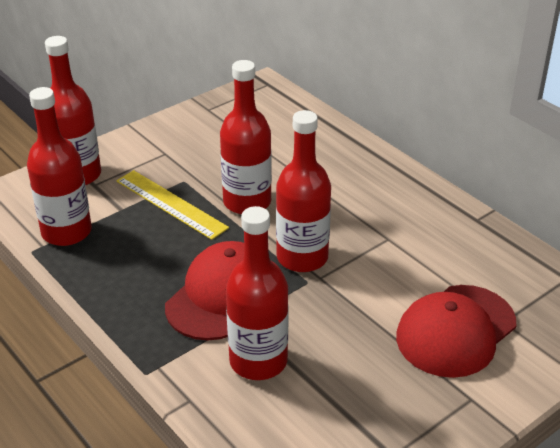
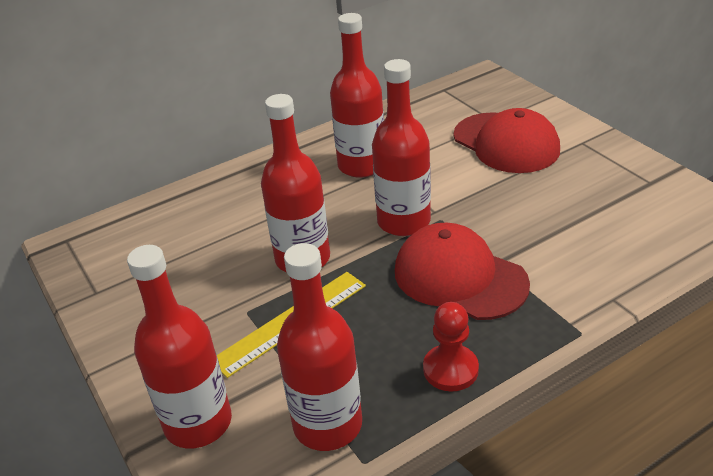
camera: 80 degrees left, 0 degrees up
(111, 291) = (450, 369): none -> red pawn
(258, 361) = (554, 252): red bottle -> red bottle (361, 165)

